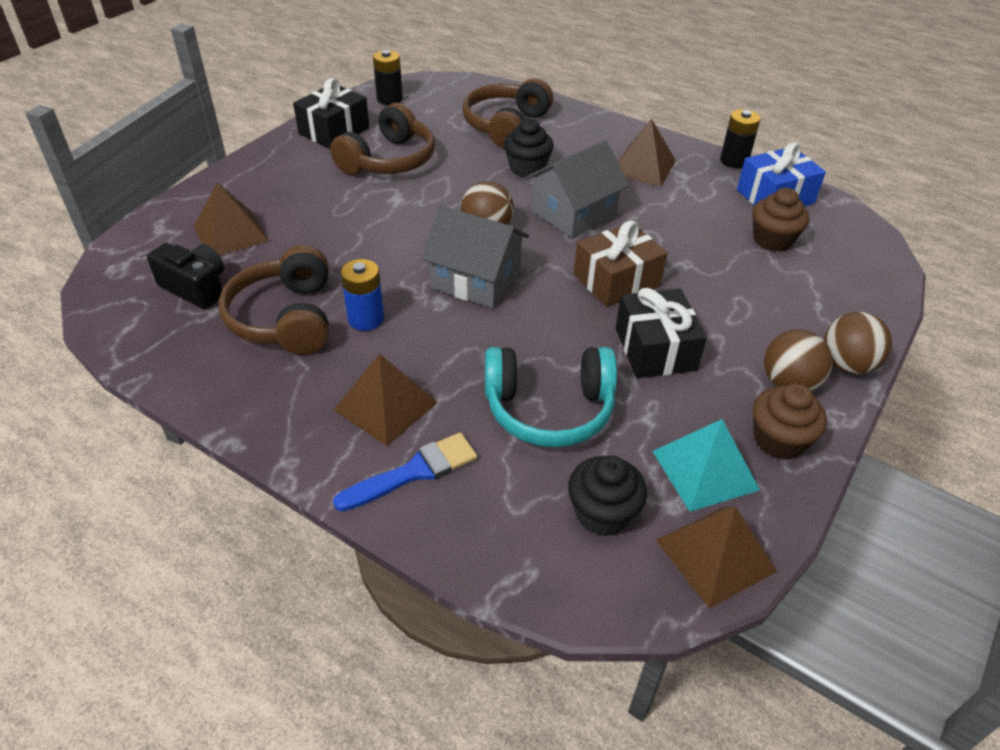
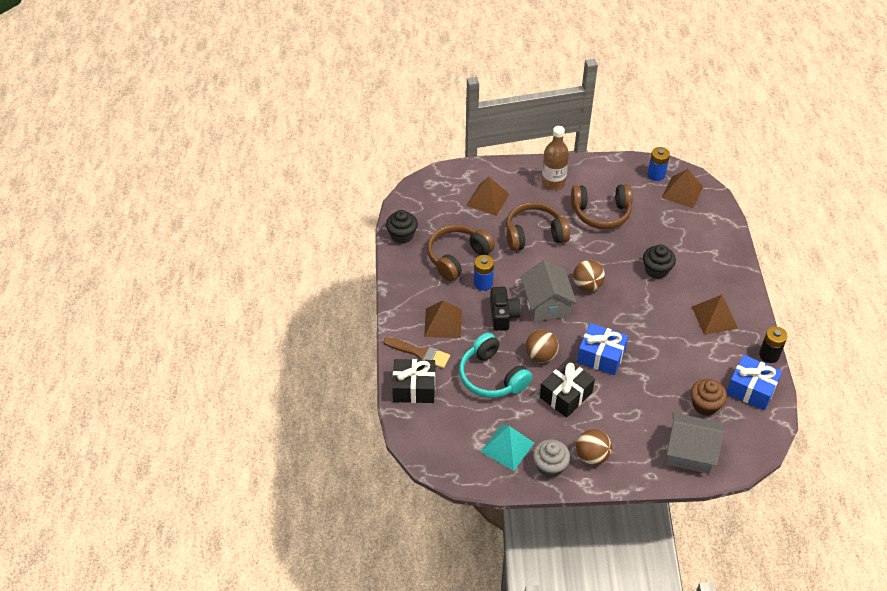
camera: 55 degrees right, 5 degrees up
(196, 288) = (445, 216): black camera -> black camera (503, 315)
(289, 168) = (553, 182): none -> brown bottle
(334, 131) = (601, 175): black gift -> black gift (414, 388)
(389, 99) = (656, 175): black battery -> blue battery
(414, 472) = (420, 353): blue brush -> brown brush
(506, 126) = (687, 238): brown headphones -> brown headphones (534, 234)
(574, 213) = (637, 311): grey house -> grey house (690, 452)
(602, 513) = (453, 423): black cupcake -> black cupcake (402, 235)
(616, 280) = (601, 356): brown gift -> blue gift
(715, 555) = (465, 469): brown pyramid -> brown pyramid (682, 192)
(778, 440) = (550, 466): brown cupcake -> grey cupcake
(847, 365) = (628, 475): brown ball -> brown ball (540, 355)

